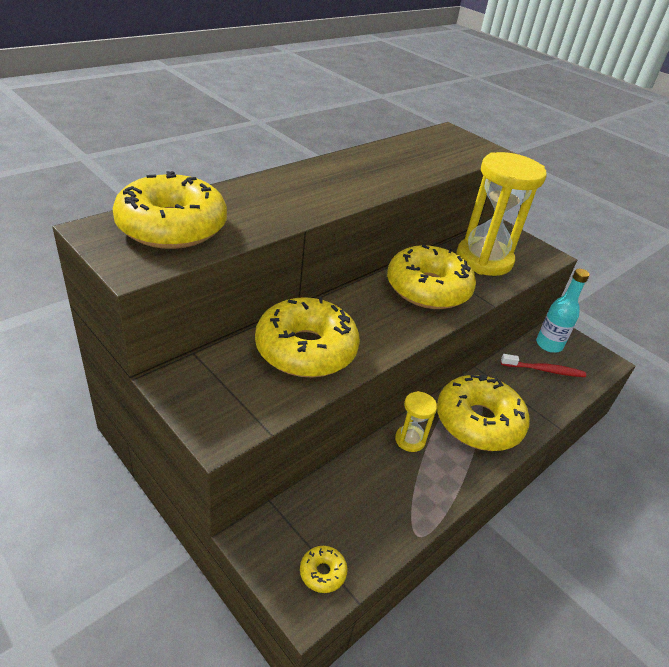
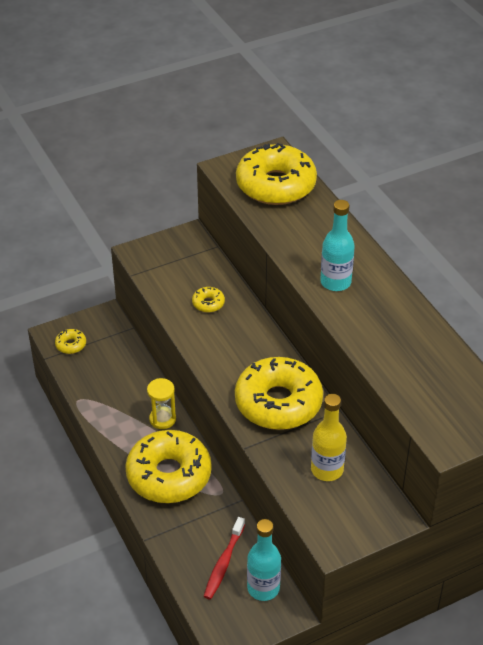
camera: 110 degrees right, 5 degrees up
(306, 349) = (208, 303): yellow donut -> yellow donut, size x0.40
(337, 190) = (335, 282): none -> turquoise bottle
(484, 260) = (327, 470): yellow hourglass -> yellow bottle

